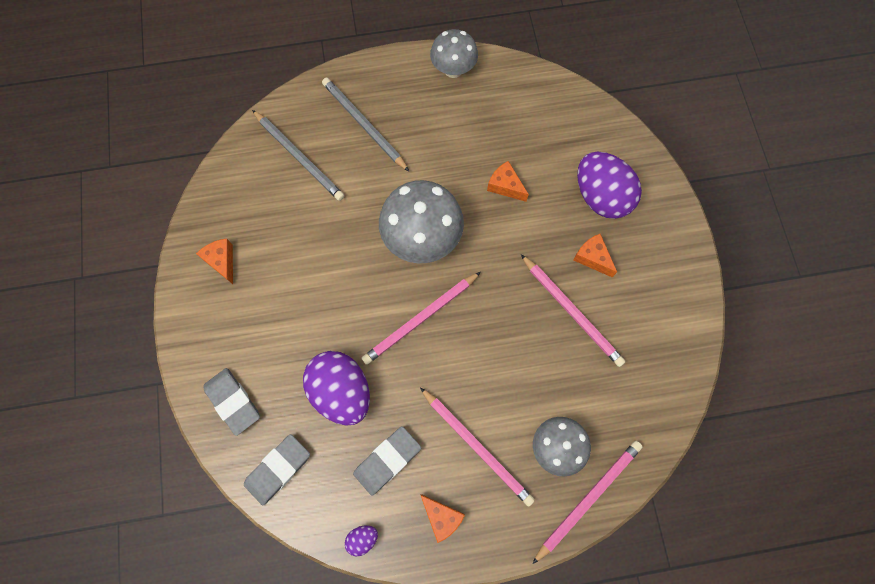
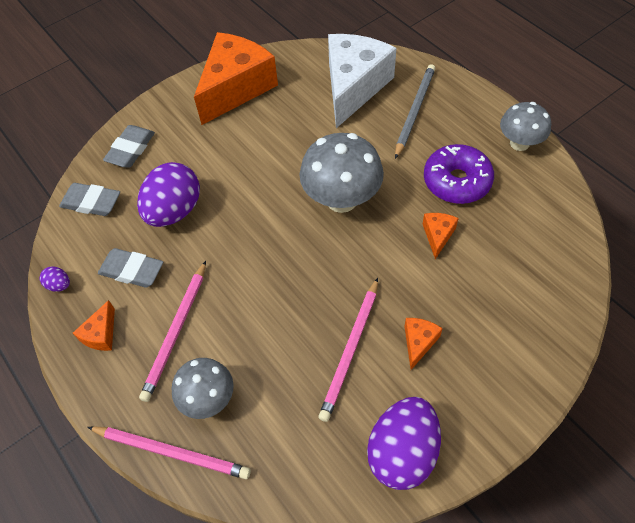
camera: 65 degrees right, 15 degrees down
(222, 261) = (236, 88): orange cheese -> orange cheese, size x2.41
(299, 157) = (354, 87): grey pencil -> white cheese
(421, 319) = (268, 234): pink pencil -> none
(461, 139) = (456, 181): none -> purple donut
(601, 196) = (489, 320): purple egg -> purple egg (402, 452)

